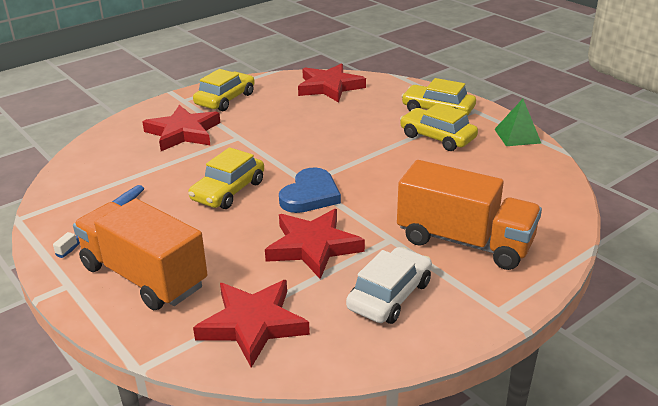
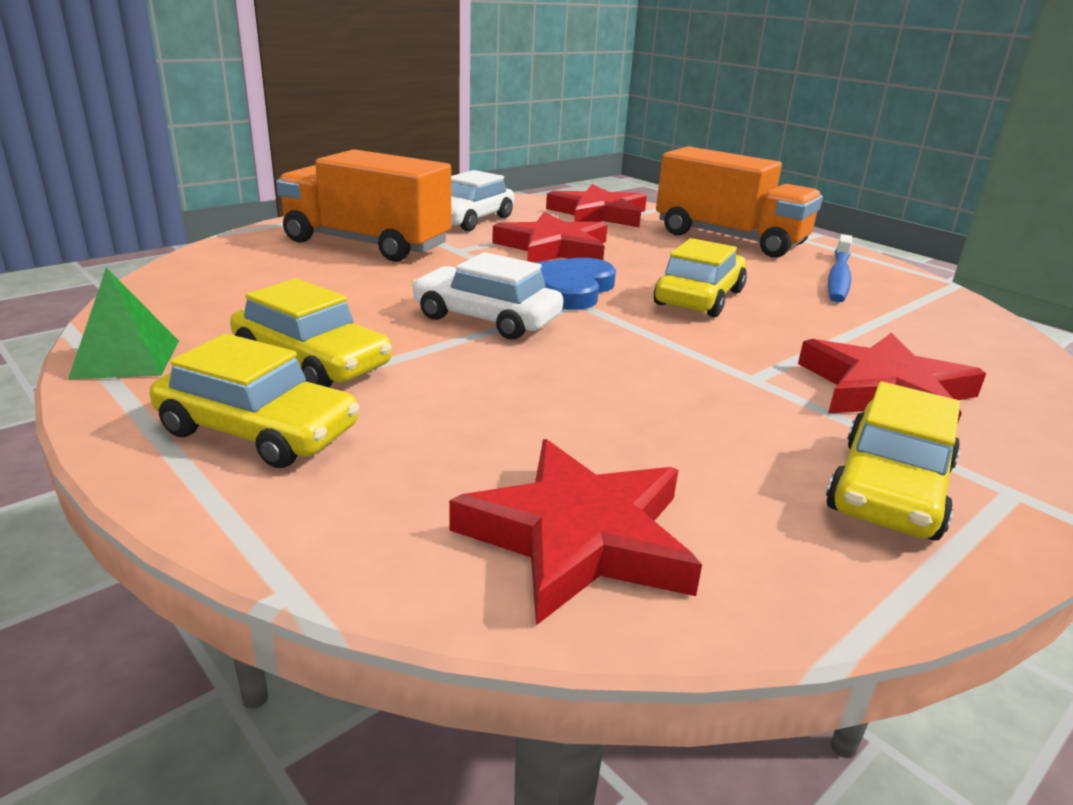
camera: 175 degrees right, 5 degrees down
(362, 167) = (486, 318): none -> white car

